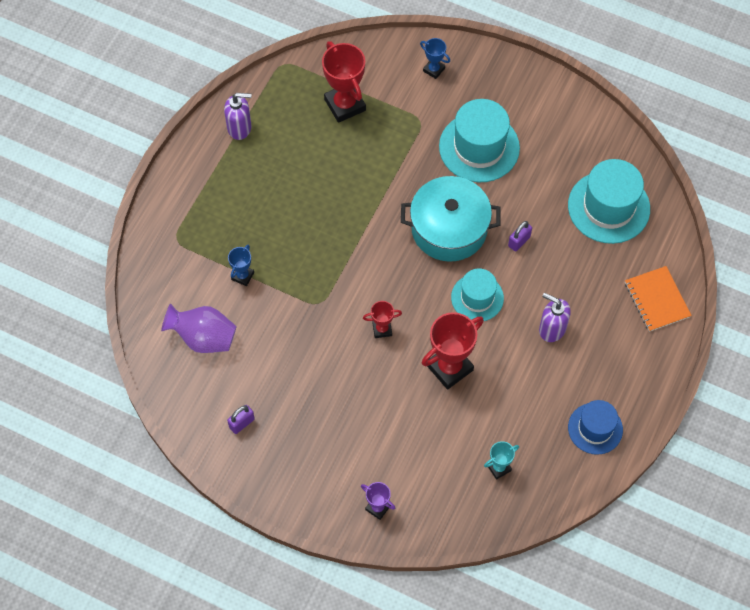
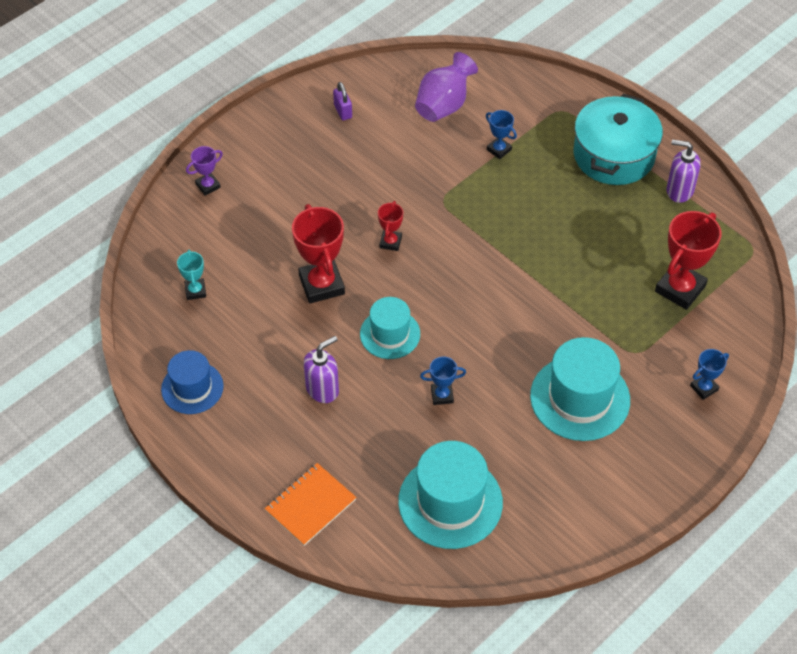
camera: 110 degrees right, 10 degrees down
(239, 127) = (679, 190): purple soap dispenser -> purple soap dispenser turned 90 degrees clockwise
(345, 105) = (680, 289): red trophy -> red trophy turned 45 degrees counterclockwise
(449, 229) = (484, 335): turquoise pot -> turquoise pot (614, 155)
(519, 241) = (442, 395): purple padlock -> blue trophy
(657, 299) = (310, 505): orange notebook -> orange notebook turned 45 degrees counterclockwise

